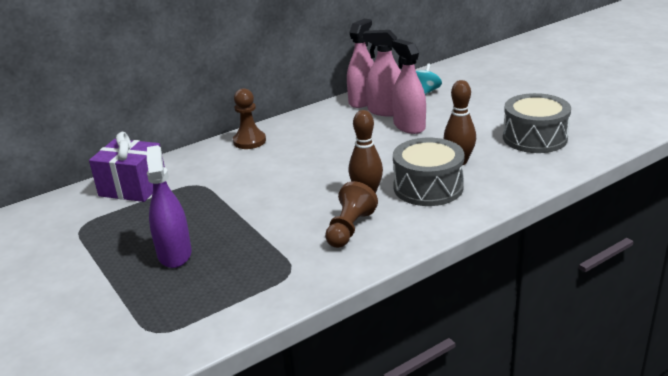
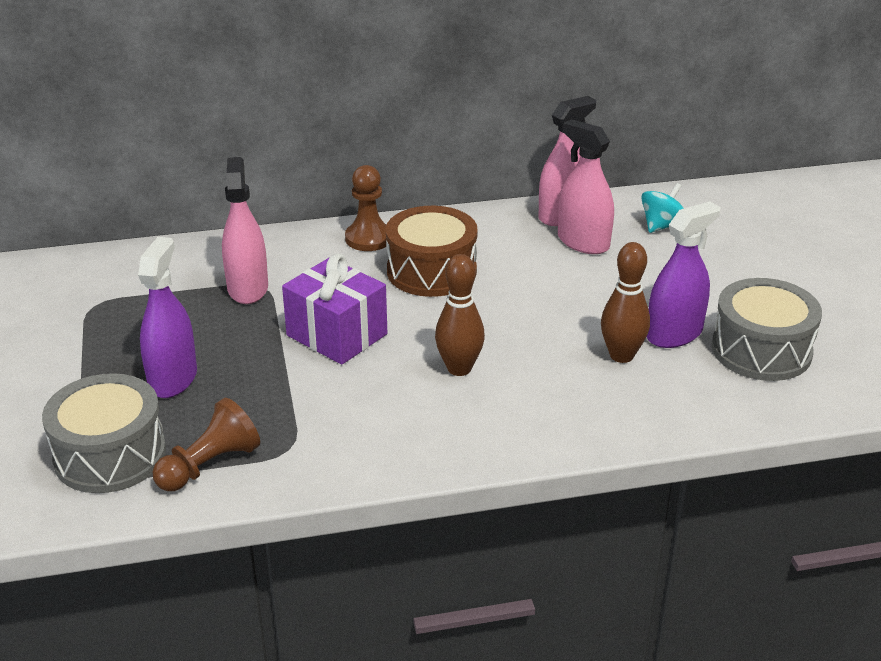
camera: 20 degrees right, 5 degrees up
(133, 187) = (185, 267): purple gift -> purple gift (337, 335)
(305, 148) = (431, 271): none -> brown drum
(349, 229) = (401, 413): brown pawn -> brown pawn (209, 465)
(409, 126) = (596, 277): pink spray bottle -> pink spray bottle (247, 288)
(428, 187) = (548, 383): grey drum -> grey drum (110, 455)
(479, 143) = (674, 334): none -> purple spray bottle

